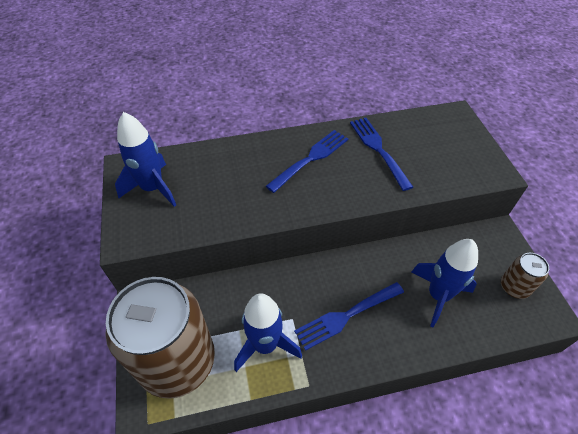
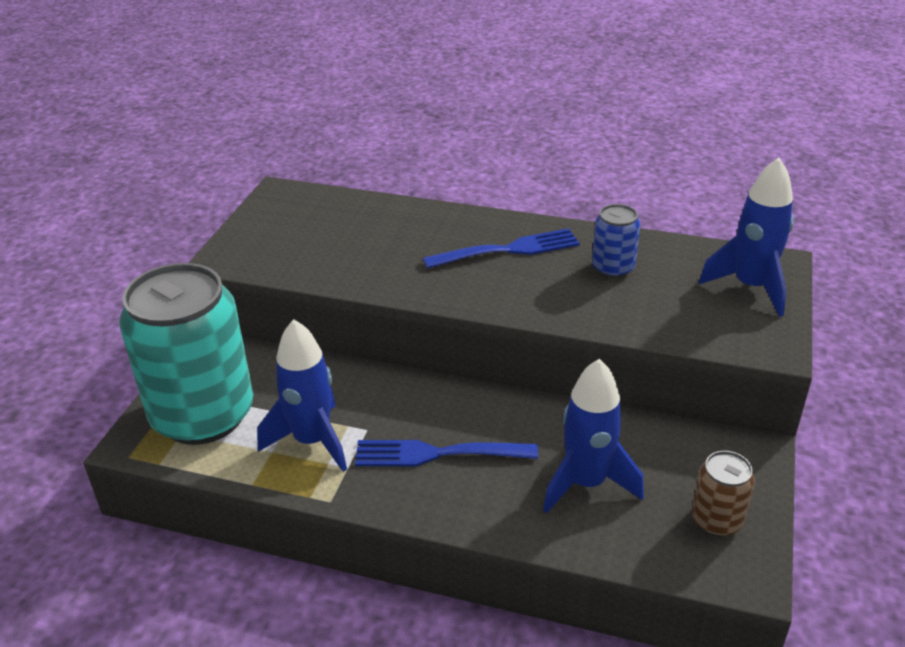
camera: 30 degrees right, 15 degrees down
(153, 188) = (291, 222): blue rocket -> blue rocket (750, 287)
(177, 361) = (203, 415): brown can -> turquoise can
(378, 149) = (613, 268): blue fork -> blue can

